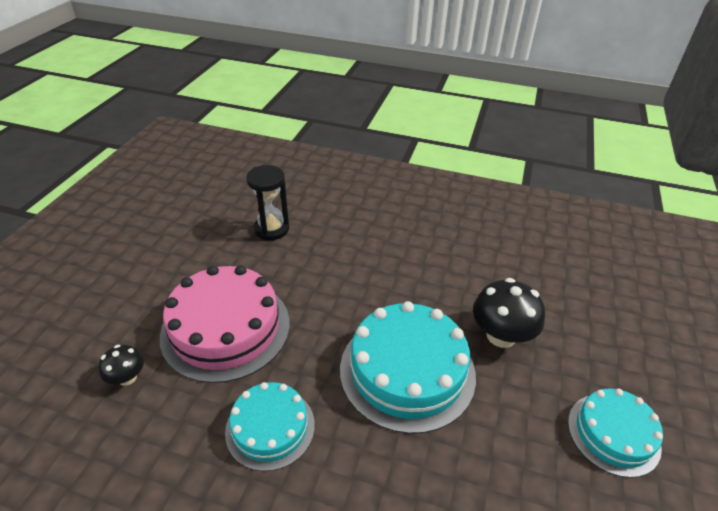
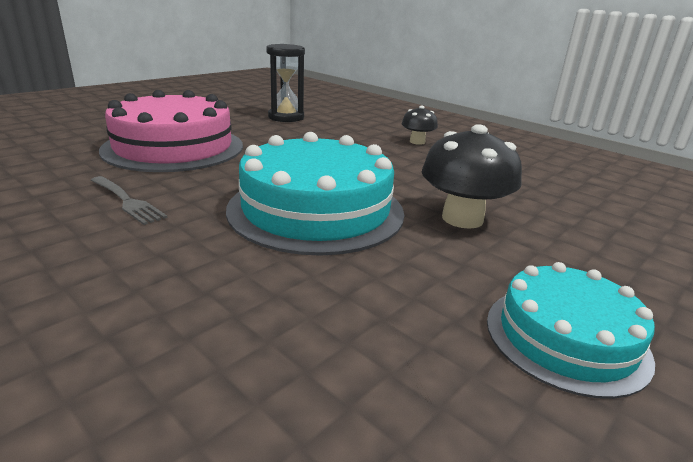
camera: 25 degrees right, 15 degrees down
(127, 377) = (59, 148): black mushroom -> black mushroom (417, 142)
(270, 427) = (127, 201): turquoise cake -> grey fork

